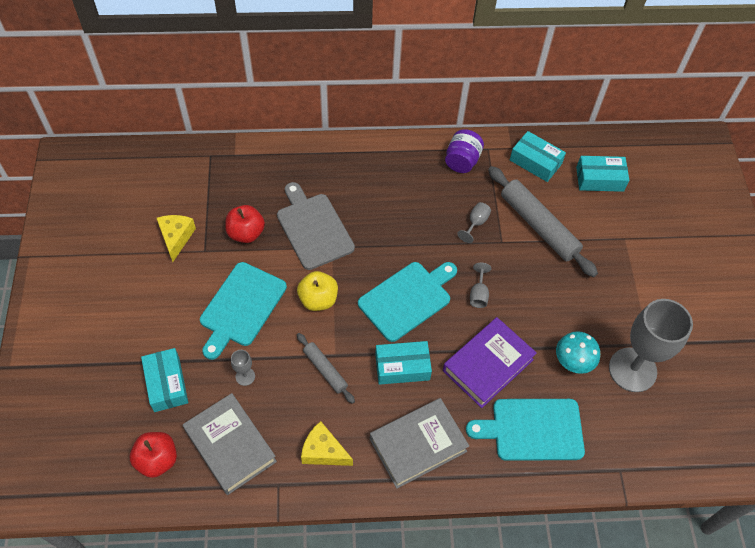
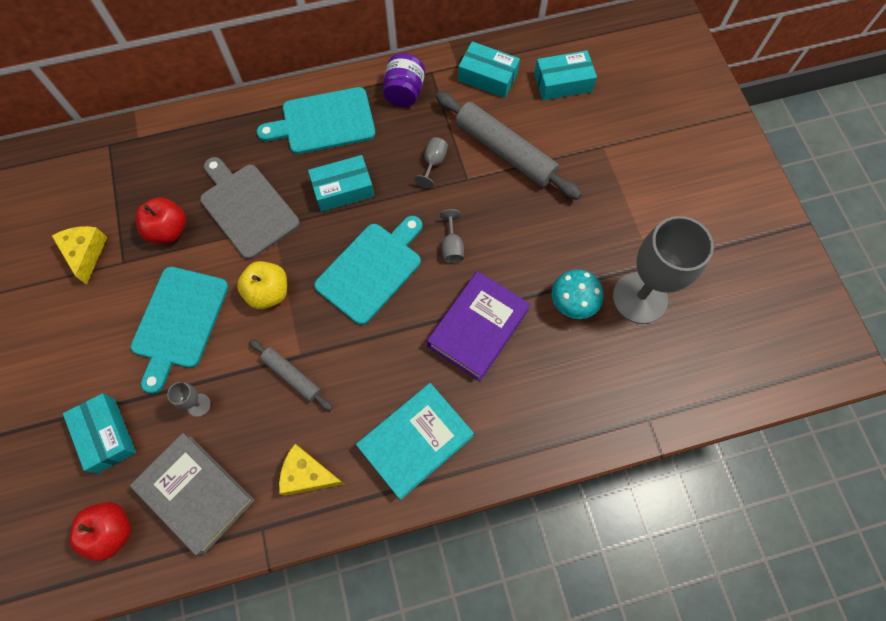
camera: 10 degrees left, 10 degrees up
(402, 367) = (380, 352): turquoise box -> turquoise box (343, 189)
(418, 445) = (415, 442): grey book -> turquoise book
(532, 429) = (542, 393): turquoise cutting board -> turquoise cutting board (324, 122)

